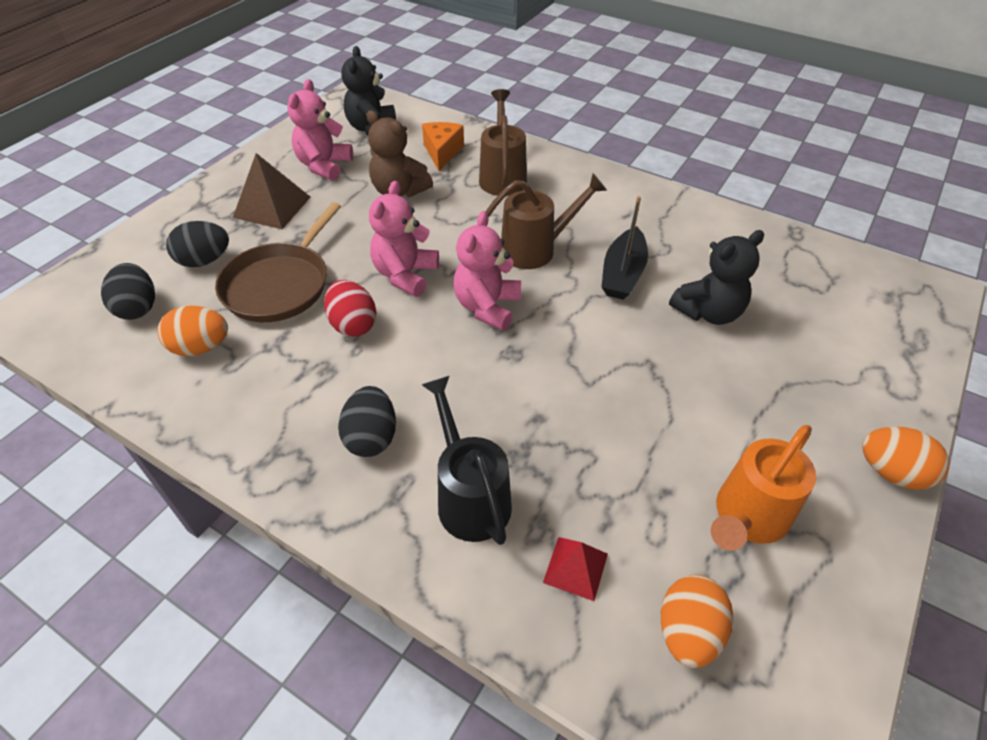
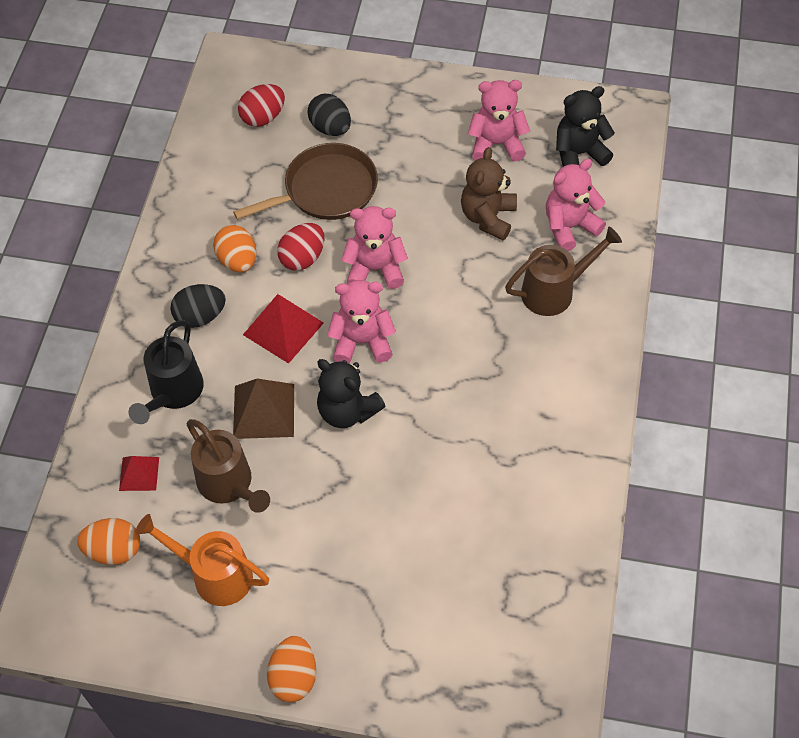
camera: 70 degrees right, 10 degrees up
(138, 308) = (263, 117): black egg -> red egg
(201, 347) = (241, 176): orange egg -> orange egg (237, 261)
(272, 207) = (418, 136): brown pyramid -> brown pyramid (264, 411)
(280, 284) = (326, 190): brown pan -> brown pan turned 150 degrees clockwise
(435, 364) = (283, 328): none -> red pyramid
(442, 152) = (569, 227): orange cheese -> pink teddy bear
(469, 496) = (173, 393): black watering can -> black watering can turned 150 degrees clockwise
(536, 249) = (454, 354): brown watering can -> brown watering can (229, 485)
(622, 274) = (451, 433): black boat -> none
(708, 312) = (429, 514): black teddy bear -> black teddy bear (347, 411)

